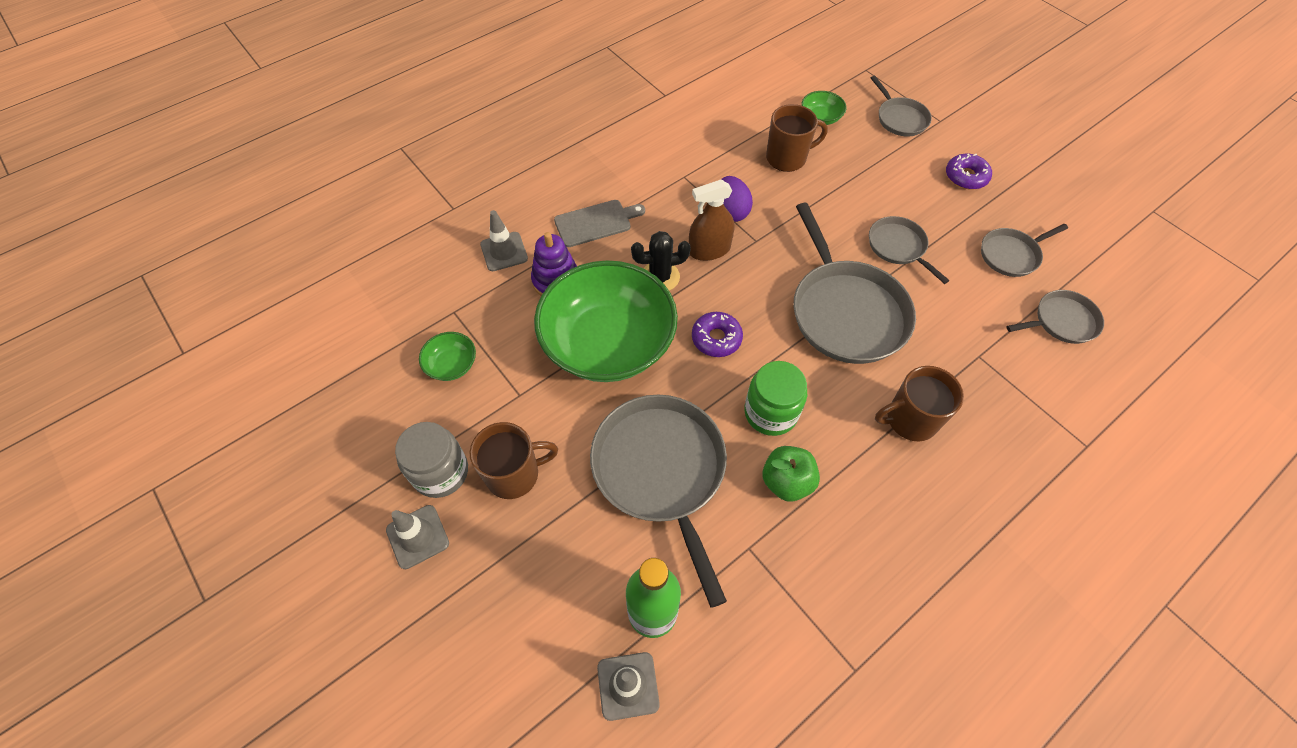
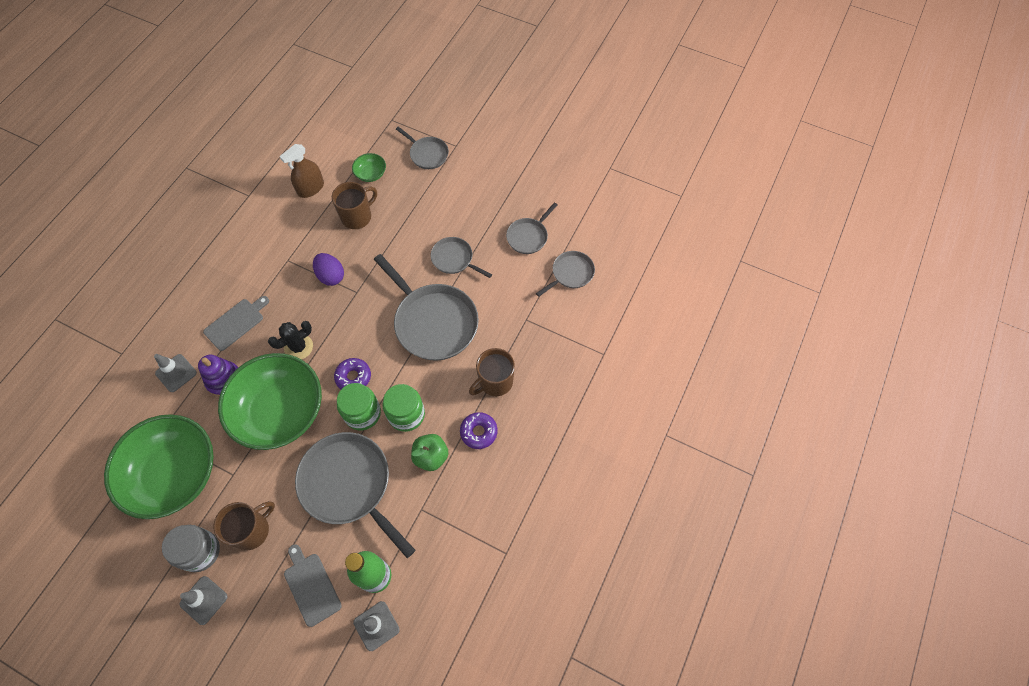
camera: 25 degrees left, 5 degrees up
(452, 365) = (174, 474): green bowl -> green bowl, size x2.49
(560, 584) = (311, 586): none -> grey cutting board
(709, 250) = (326, 312): brown spray bottle -> brown spray bottle (311, 188)
(712, 387) = (362, 413): none -> green jar
(966, 177) = (484, 186): purple donut -> purple donut (478, 432)

